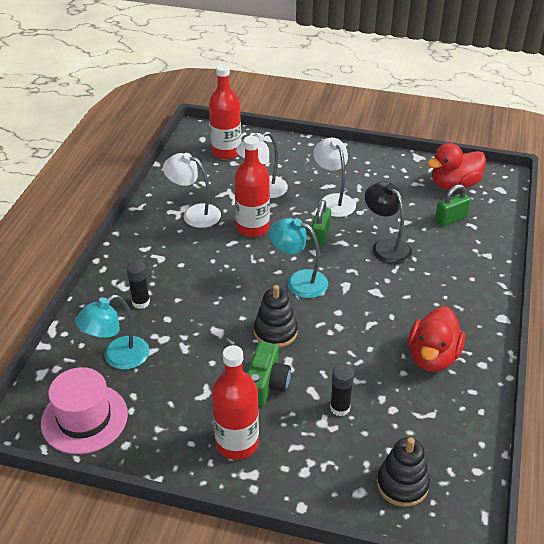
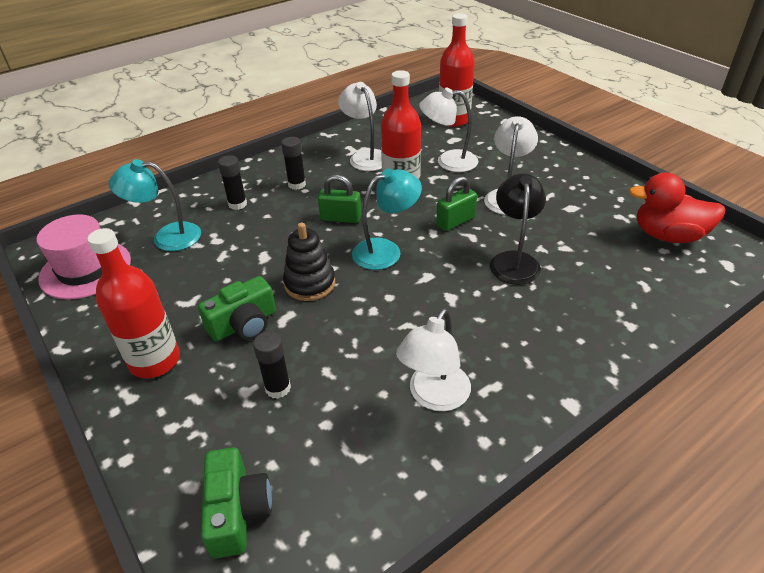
camera: 40 degrees right, 0 degrees up
(168, 263) = (297, 184): none -> black glue stick
(298, 281) = (386, 250): turquoise lamp -> turquoise lamp turned 90 degrees clockwise
(402, 484) = (237, 511): black stacking toy -> green camera
(432, 357) = (434, 397): red duck -> white lamp
(450, 219) = (624, 267): green padlock -> green padlock (341, 218)

